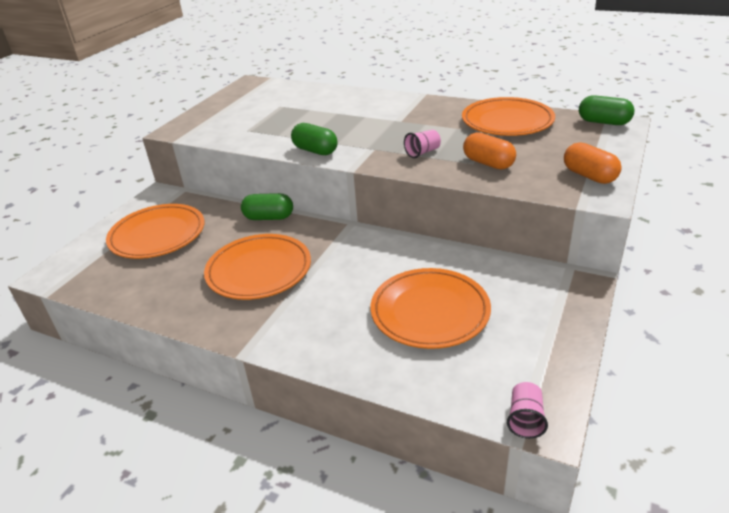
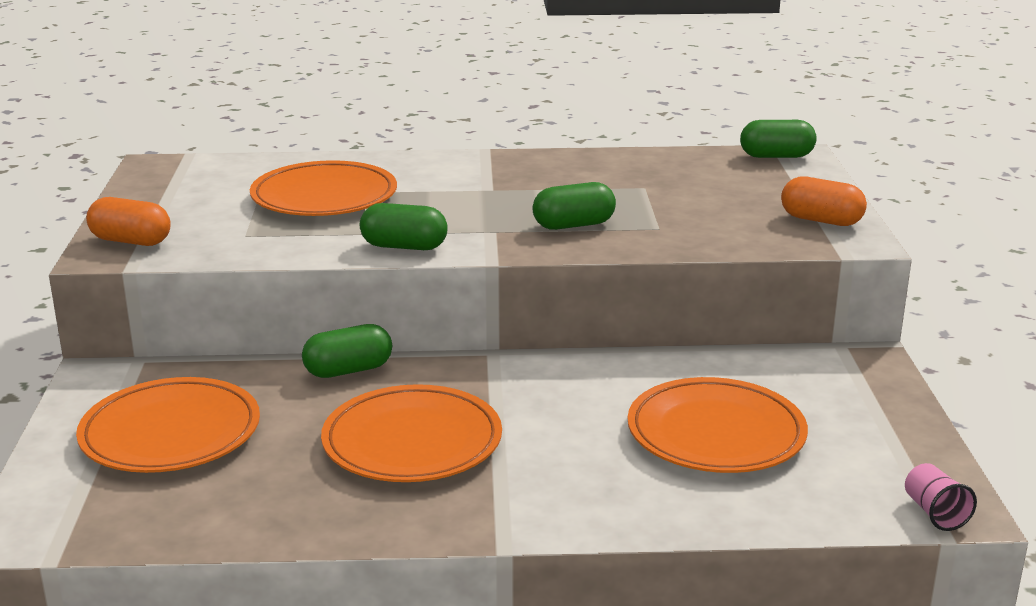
camera: 30 degrees left, 10 degrees down
(422, 152) = (574, 225): pink cup -> green capsule
(488, 163) = (680, 225): orange capsule -> orange capsule (131, 241)
(507, 121) = (650, 171): orange plate -> orange plate (324, 197)

